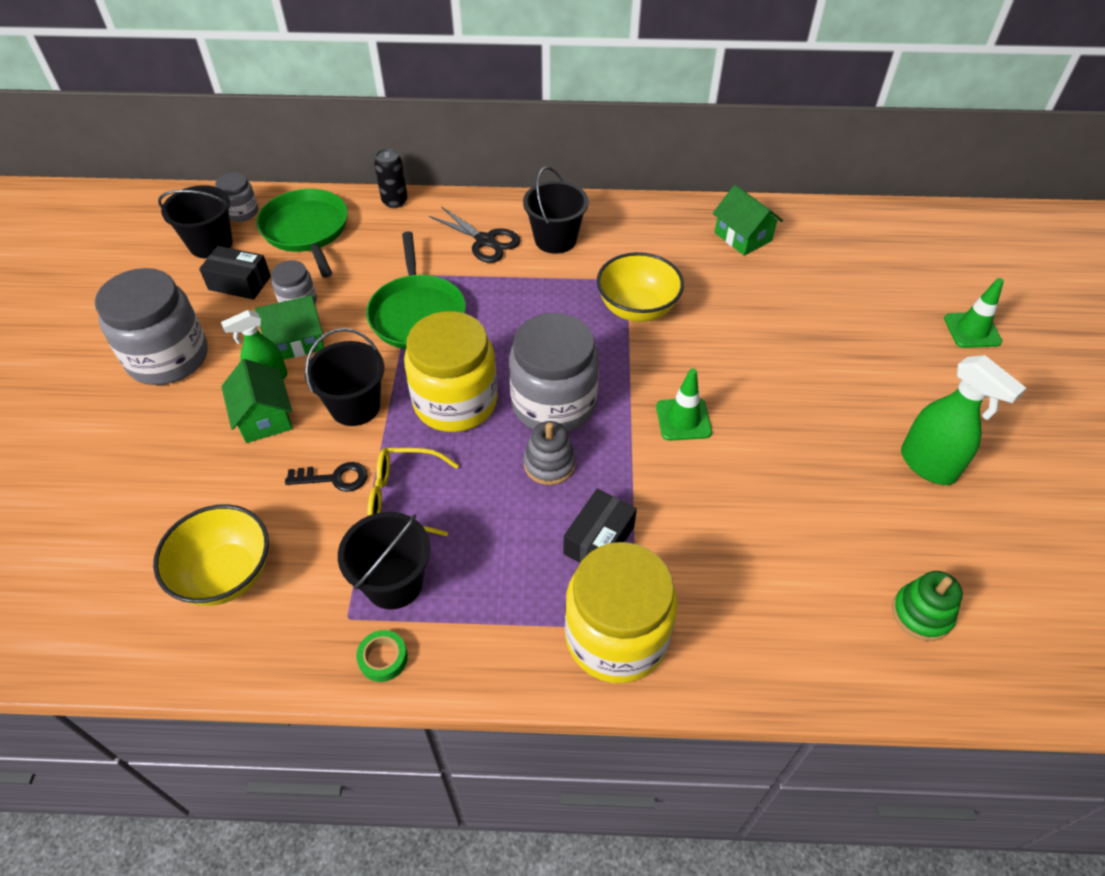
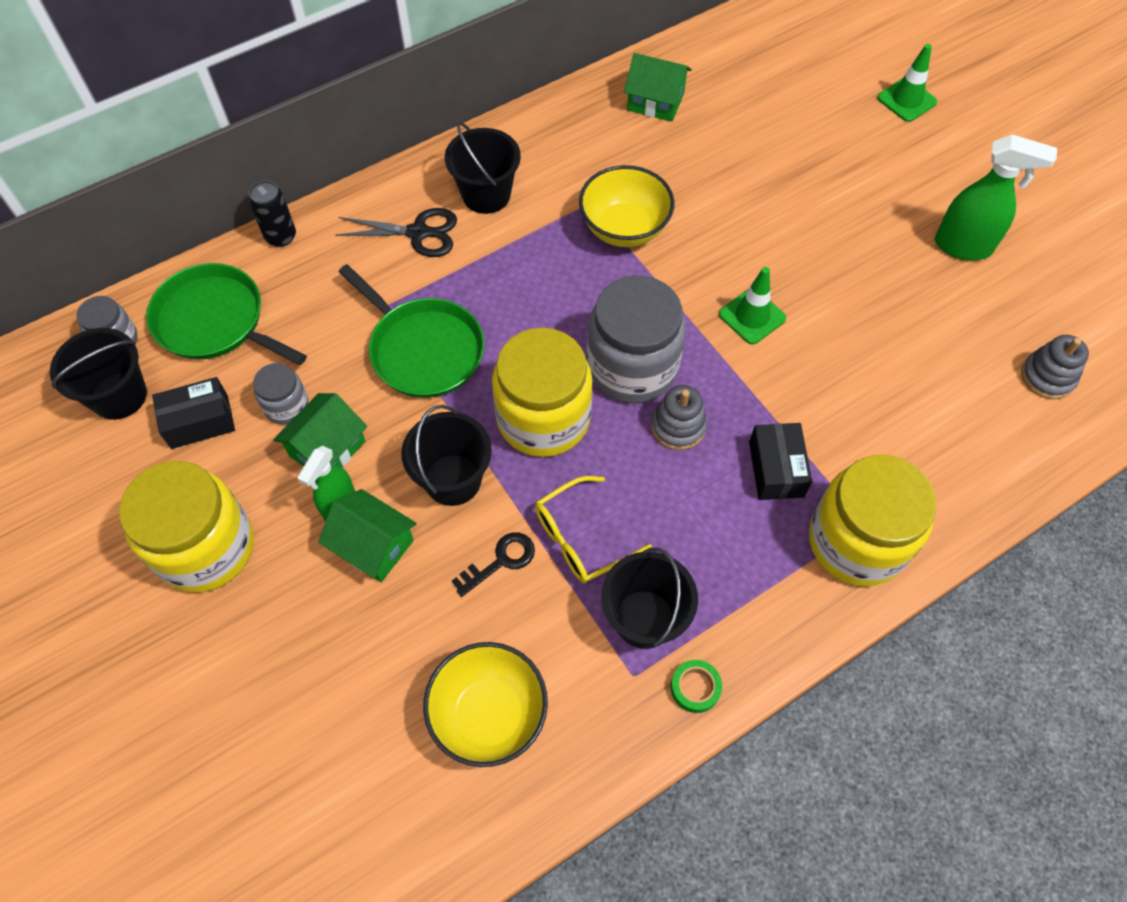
camera: 35 degrees left, 10 degrees up
(168, 358) = (205, 547): grey jar -> yellow jar
(921, 614) = (1047, 377): green stacking toy -> grey stacking toy

